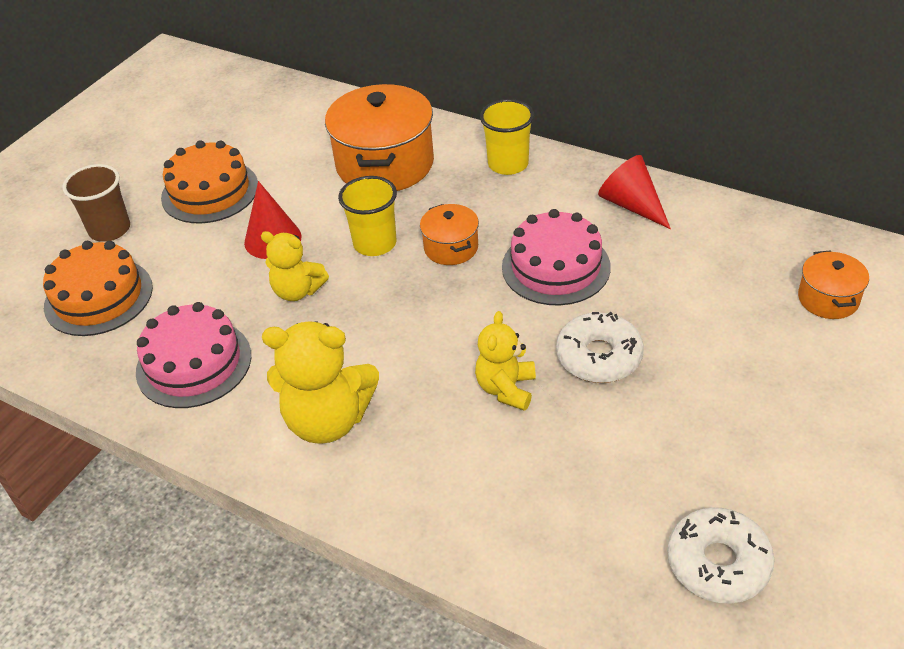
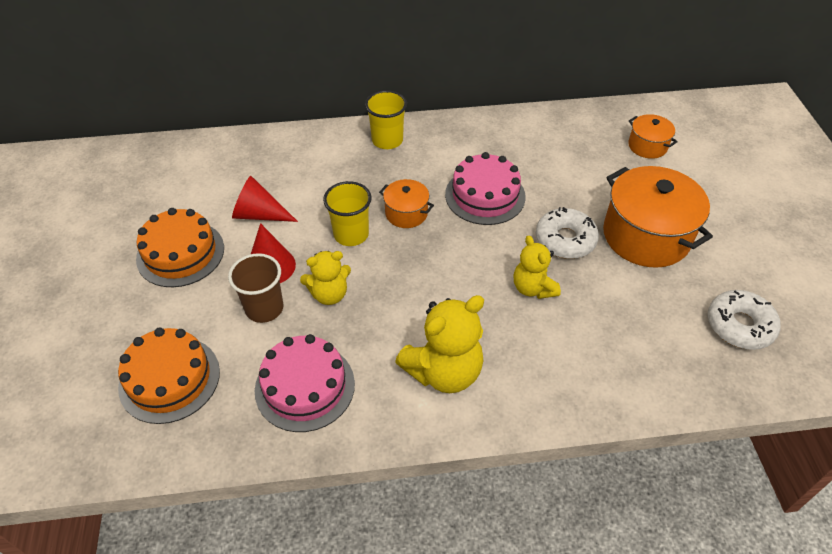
camera: 40 degrees left, 5 degrees up
(110, 229) = (121, 322): brown cup -> brown cup (264, 308)
(385, 164) = (300, 175): orange pot -> orange pot (646, 236)
(632, 205) = (491, 136): red cone -> red cone (259, 214)

